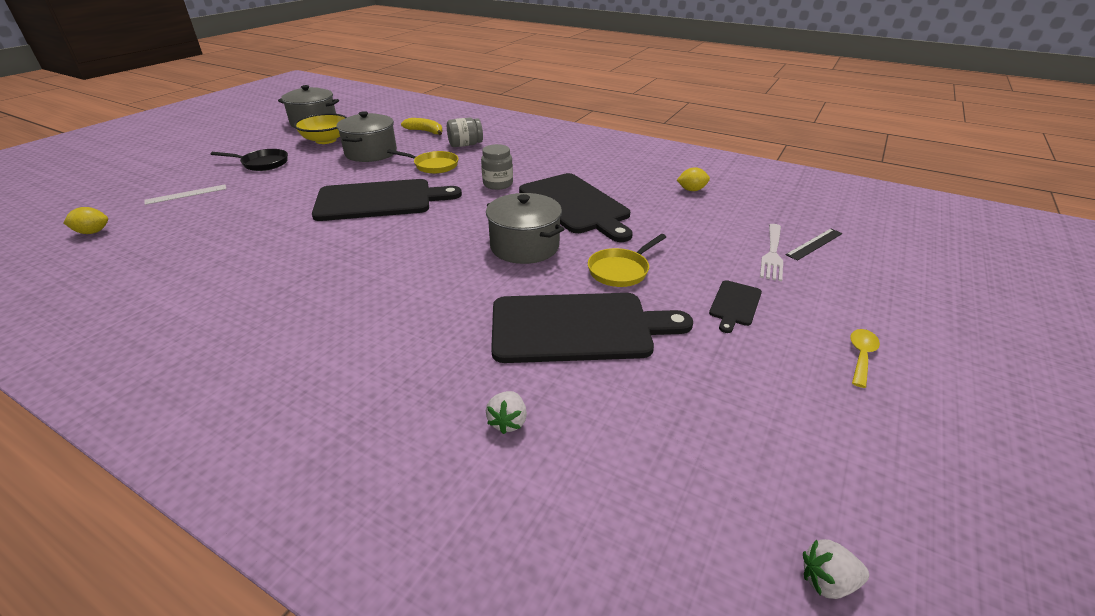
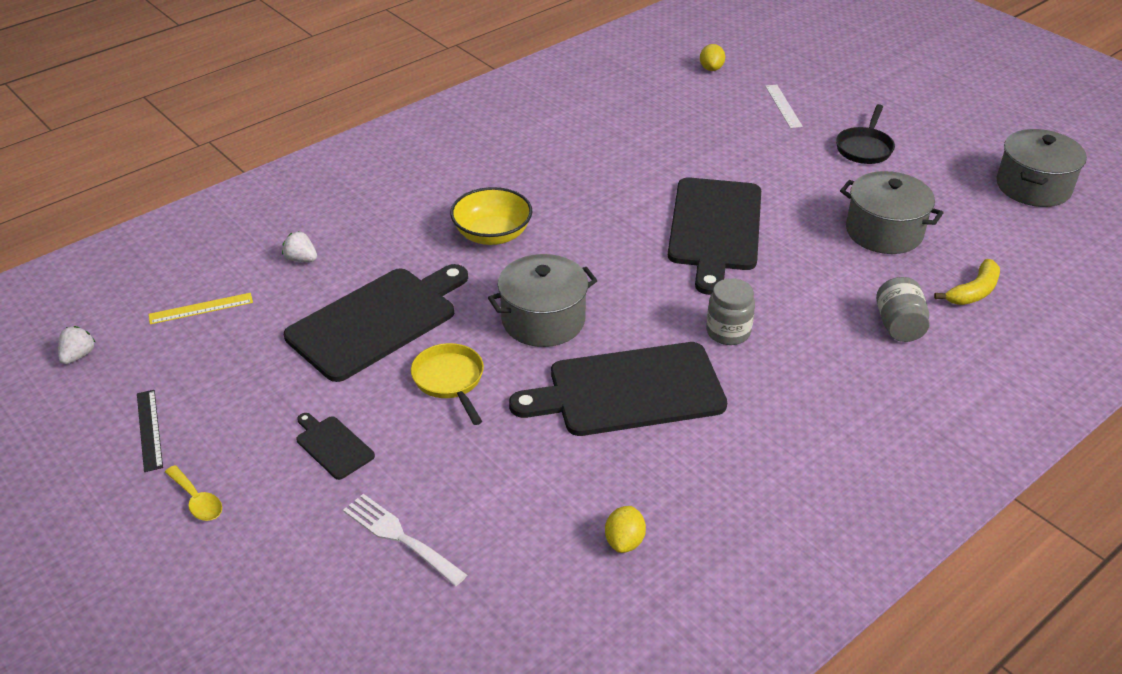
camera: 110 degrees right, 5 degrees up
(326, 140) = (947, 195): yellow bowl -> yellow bowl (492, 234)
(433, 166) = (816, 282): yellow pan -> none
(578, 328) = (377, 321): black cutting board -> black cutting board turned 150 degrees counterclockwise
(648, 481) = (201, 308): none -> yellow ruler
(814, 244) = (394, 602): black ruler -> black ruler (149, 430)

